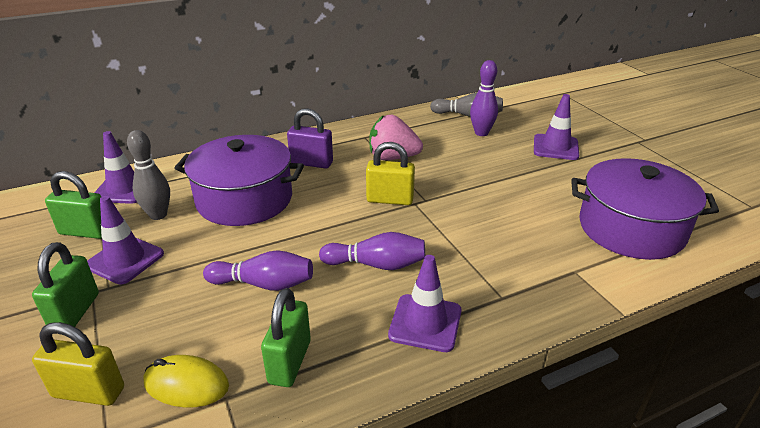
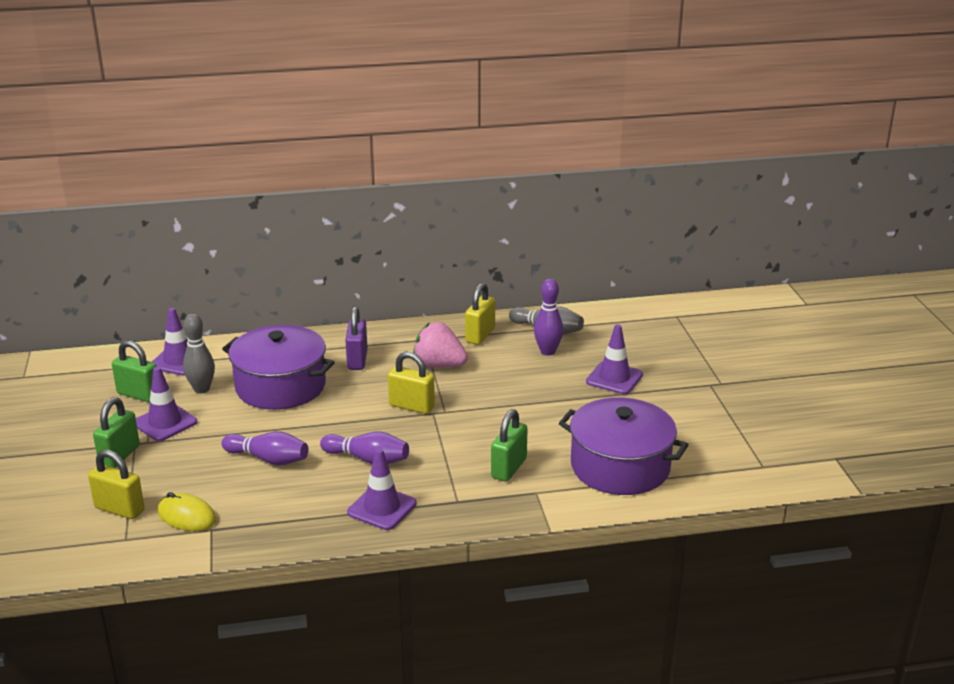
camera: 15 degrees right, 5 degrees down
(290, 362) = (265, 515): green padlock -> green padlock (509, 468)
(311, 163) = (357, 360): purple padlock -> purple padlock turned 60 degrees clockwise
(413, 127) = (480, 335): none -> yellow padlock

